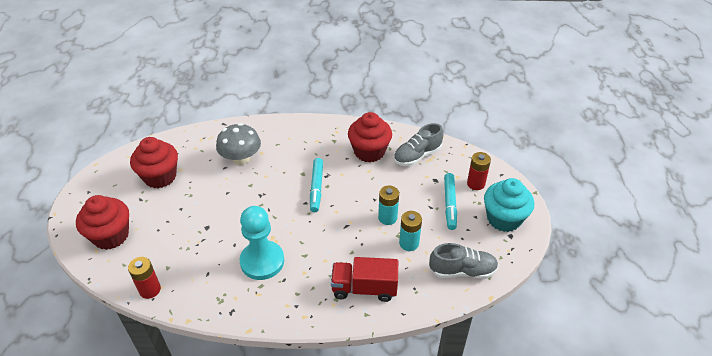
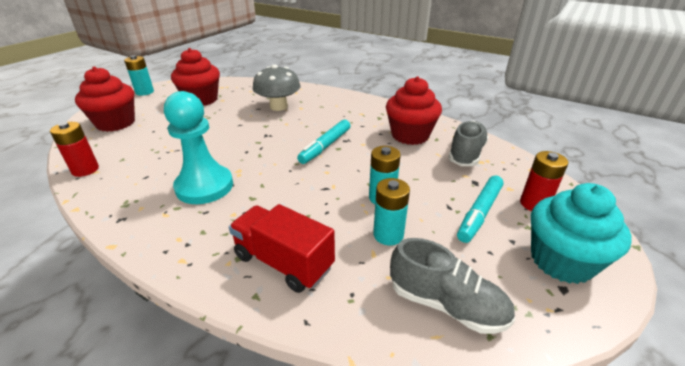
camera: 30 degrees right, 10 degrees down
(89, 188) = (144, 92): none -> turquoise battery
(417, 156) = (466, 154): grey shoe -> grey shoe turned 120 degrees clockwise

